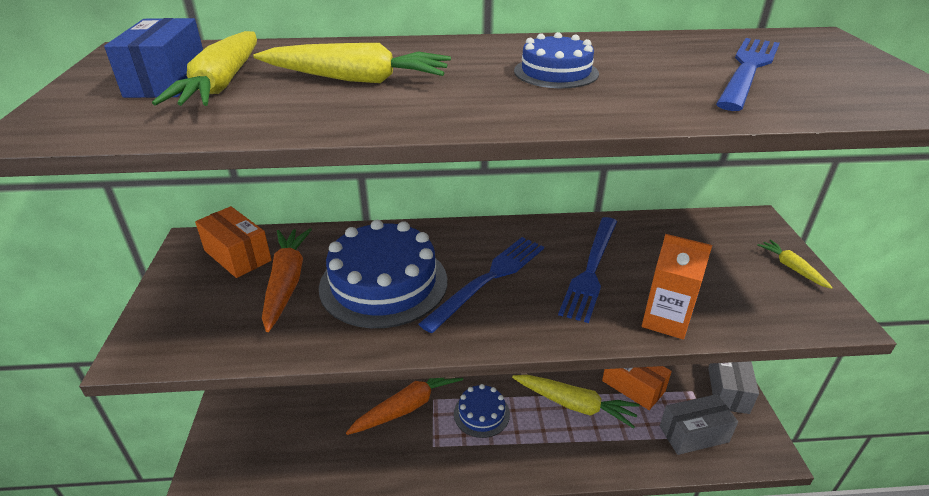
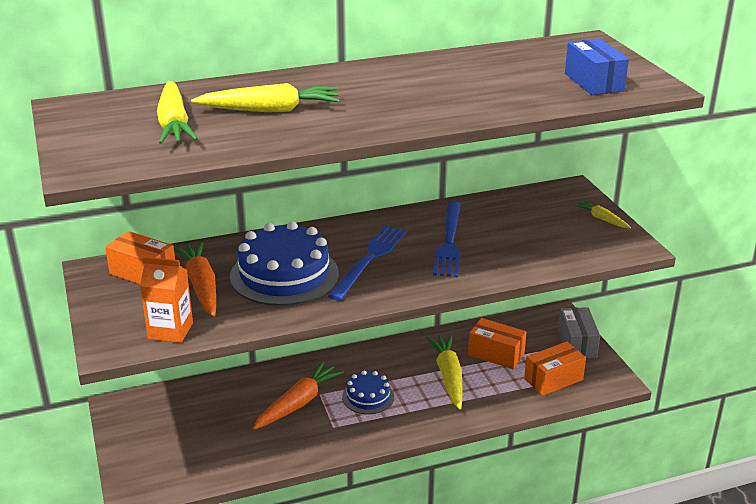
camera: 15 degrees left, 5 degrees down
(167, 81) = (129, 126): blue box -> blue box (594, 82)
(556, 72) = (409, 90): blue cake -> none
(575, 405) = (448, 376): yellow carrot -> yellow carrot turned 105 degrees counterclockwise
(666, 320) = (514, 266): orange carton -> orange carton (170, 331)
(693, 434) = (553, 379): grey box -> orange box
(748, 69) = (539, 74): blue fork -> none

